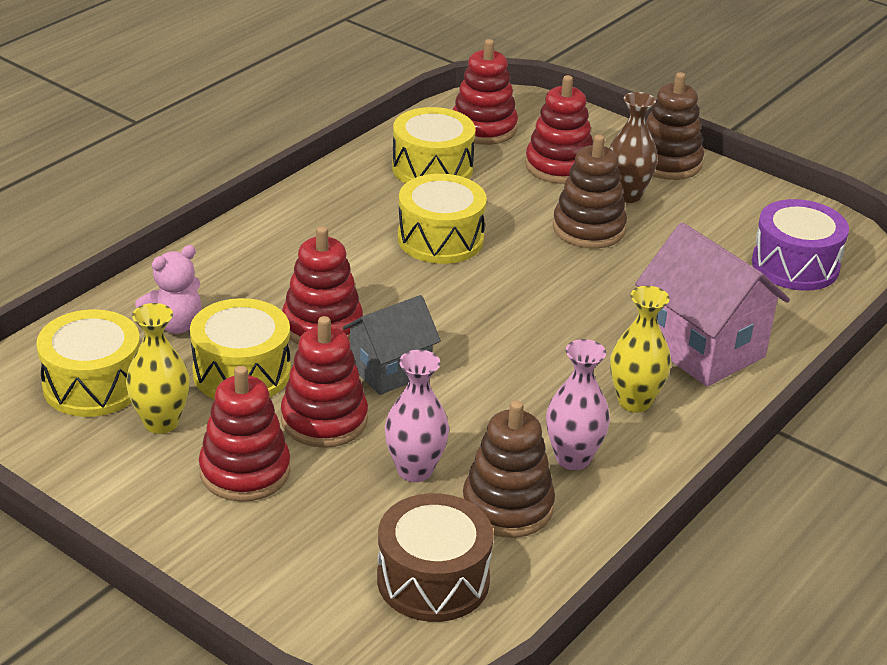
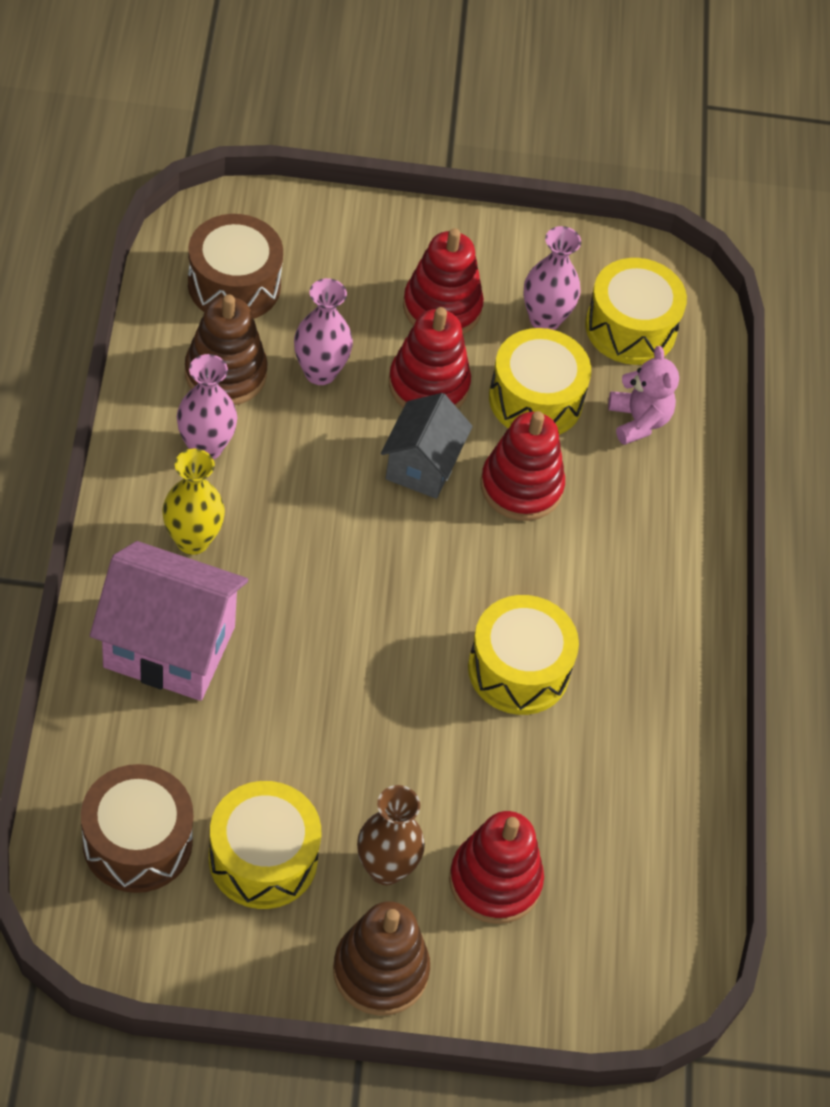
camera: 140 degrees right, 20 degrees up
(161, 422) = (545, 319): yellow vase -> pink vase
(173, 325) = (638, 421): pink teddy bear -> pink teddy bear turned 150 degrees clockwise
(432, 168) = (621, 789): yellow drum -> yellow drum (263, 858)
(483, 128) = (631, 909): red stacking toy -> none
(588, 229) = (387, 777): brown stacking toy -> none
(795, 265) = (137, 842): purple drum -> brown drum

